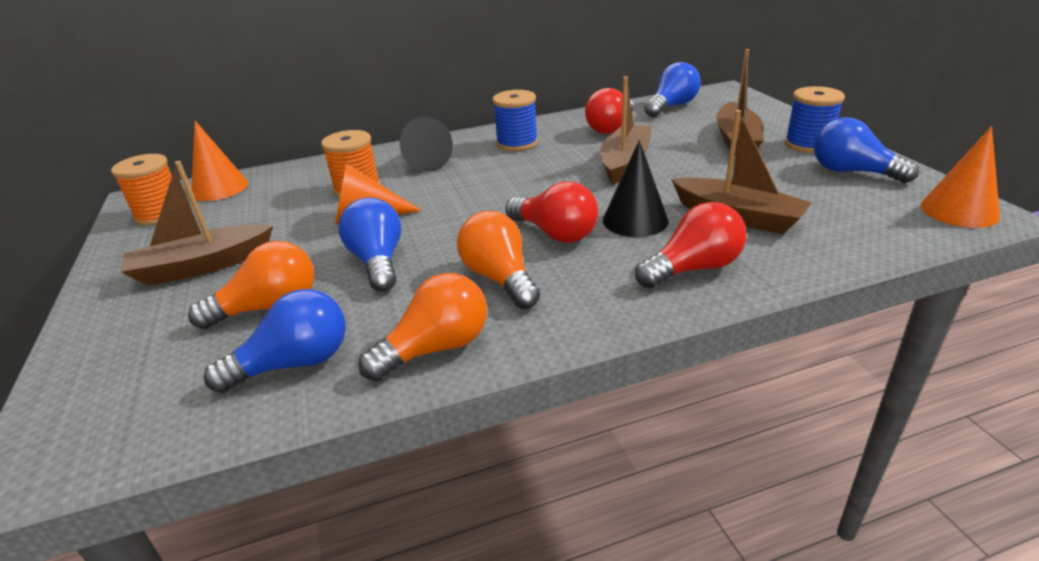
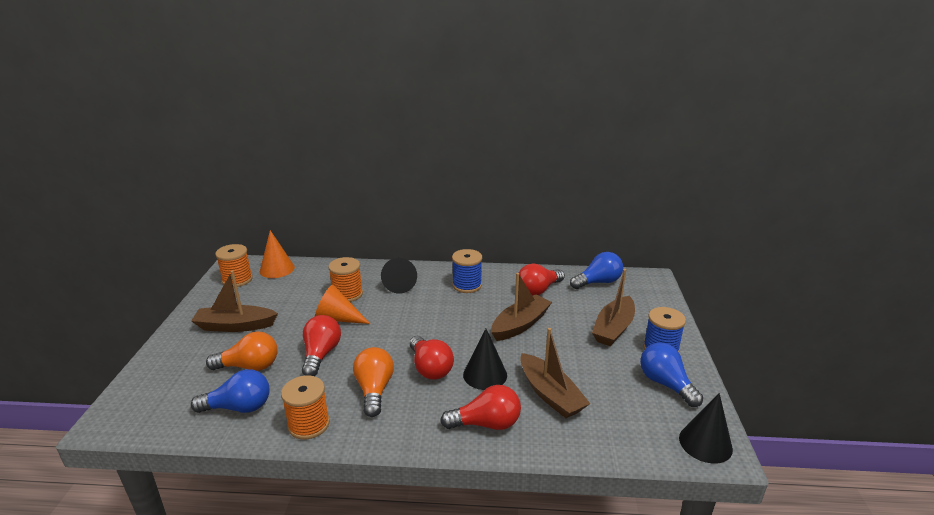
camera: 20 degrees right, 5 degrees down
(378, 262) = (321, 354): blue light bulb -> red light bulb
(436, 348) = (309, 424): orange light bulb -> orange spool
(959, 211) = (705, 443): orange cone -> black cone

